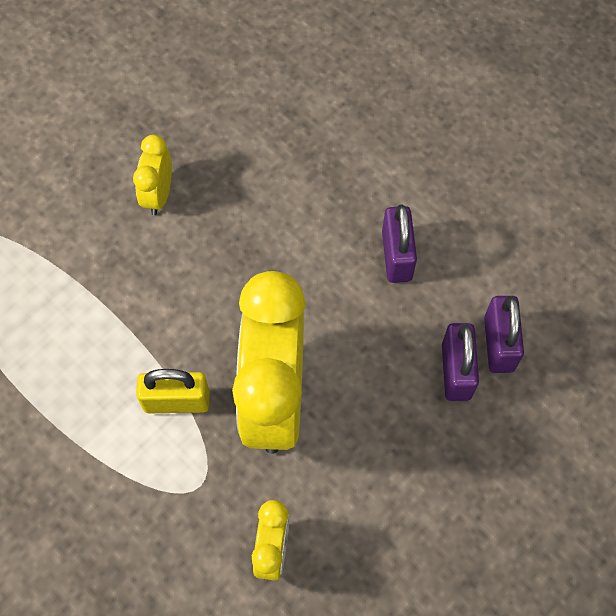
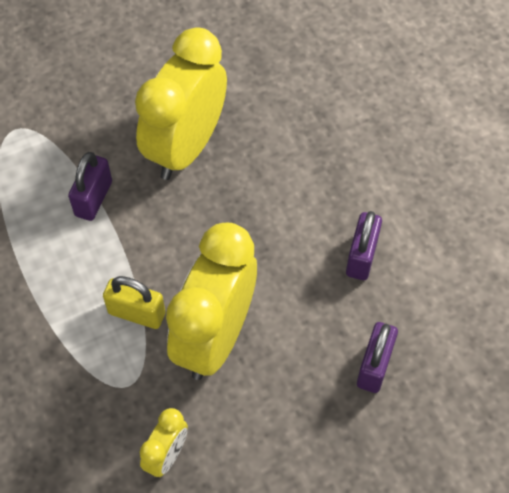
camera: 20 degrees right, 5 degrees down
(158, 195) = (186, 147): yellow clock -> yellow clock, size x2.17
(498, 344) = (420, 356): purple padlock -> purple padlock (93, 198)

